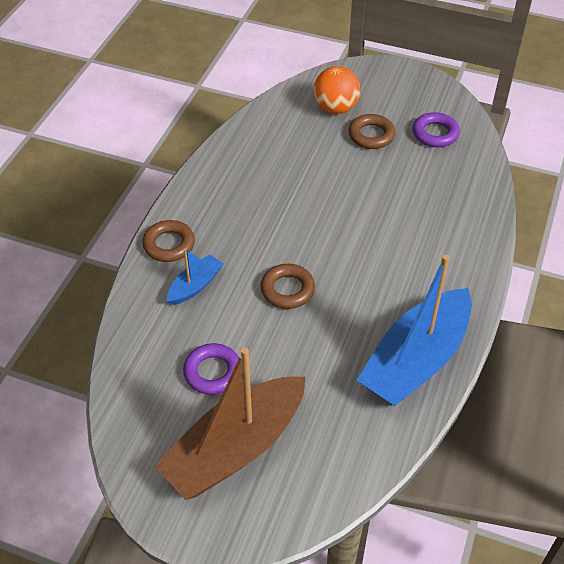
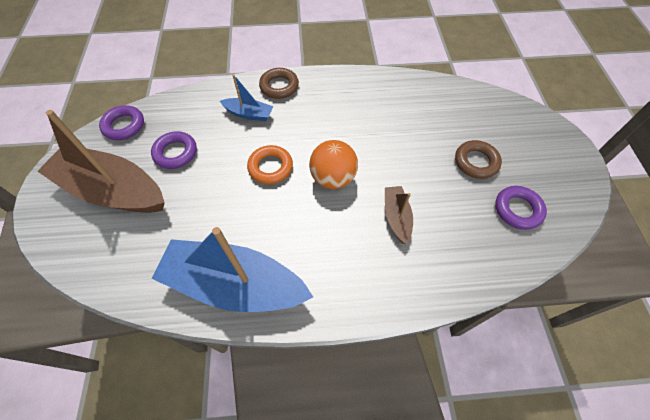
camera: 65 degrees right, 10 degrees up
(130, 419) = (124, 126): none -> purple ring
(287, 290) = (270, 167): brown ring -> orange ring
(335, 108) = (488, 126): orange ball -> orange ball (333, 178)
(402, 214) = (396, 217): none -> brown boat

